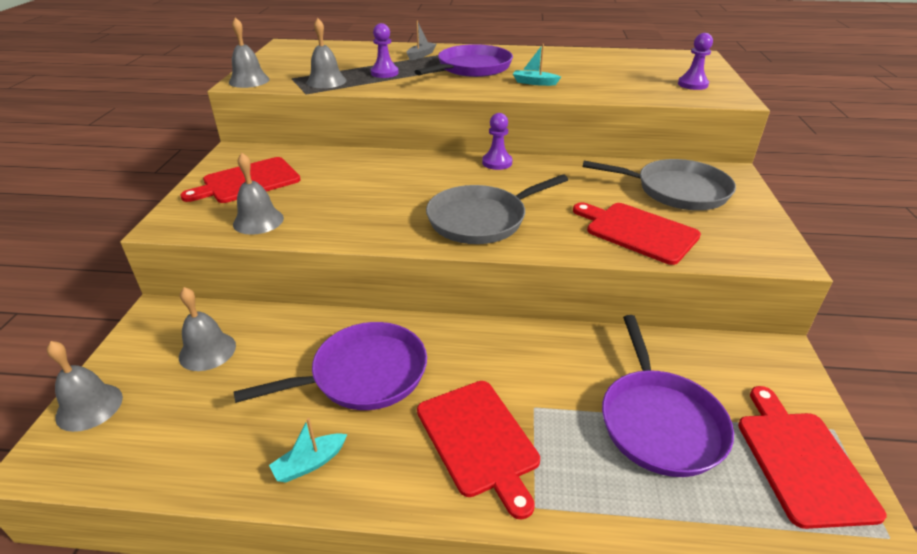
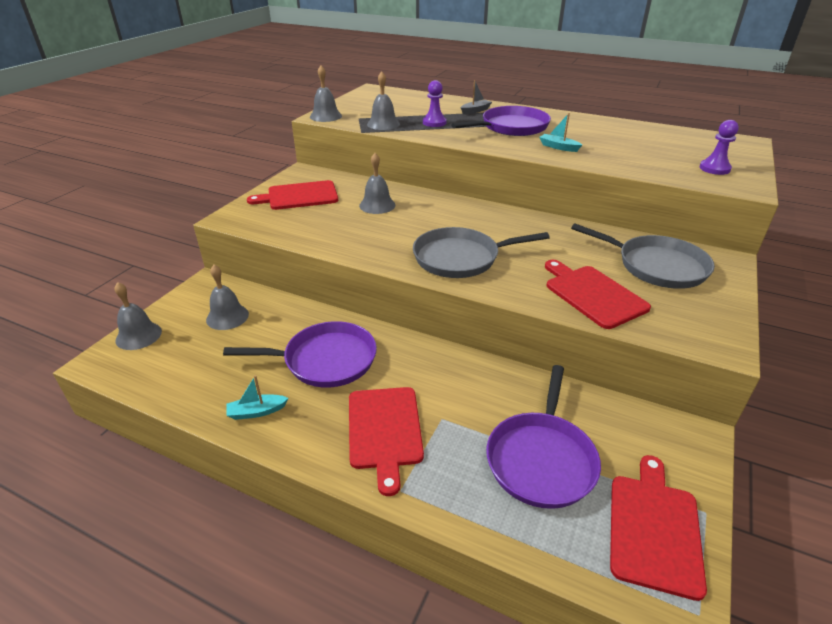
camera: 20 degrees right, 0 degrees up
(258, 221) = (290, 227): grey bell -> grey bell (377, 205)
(497, 162) = (504, 213): purple pawn -> none

